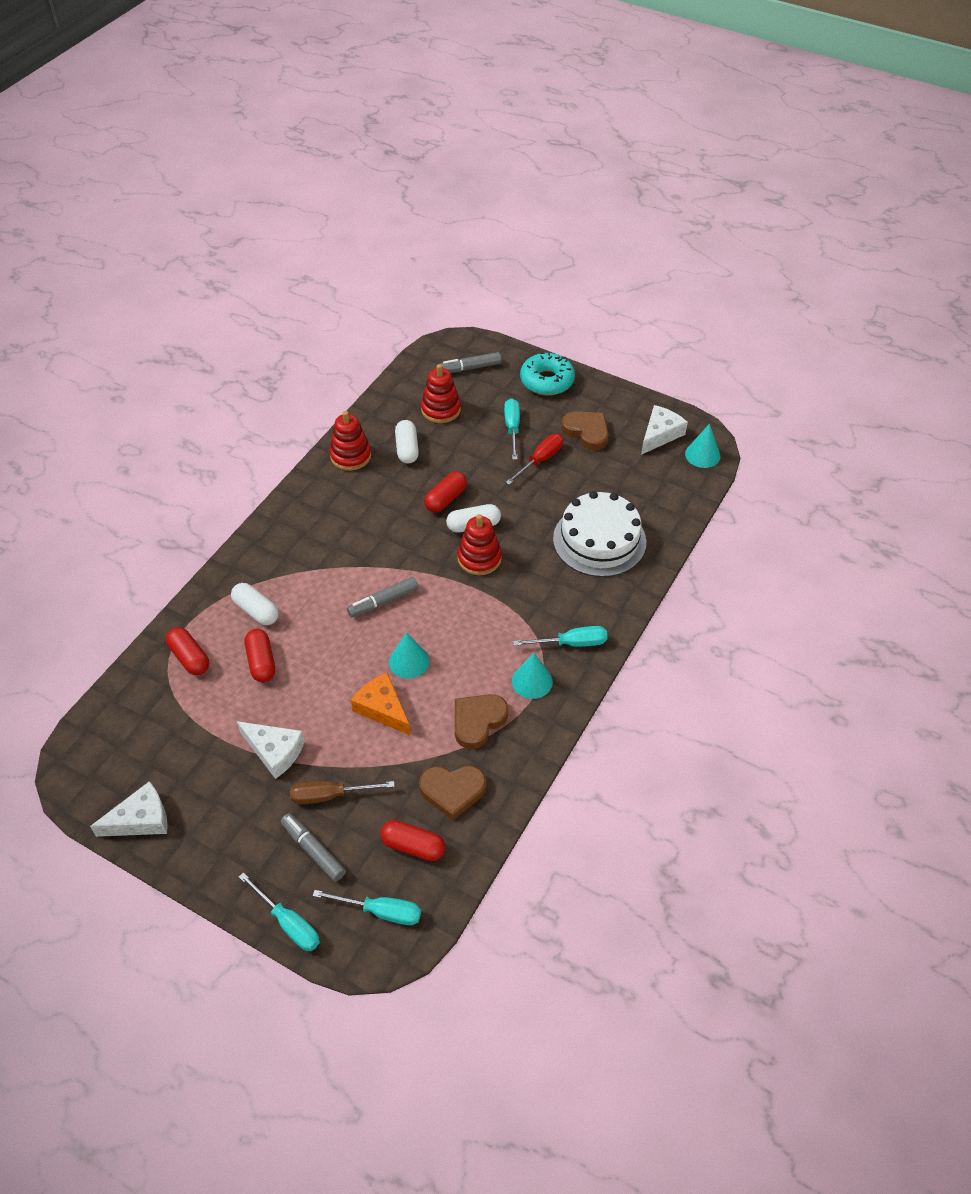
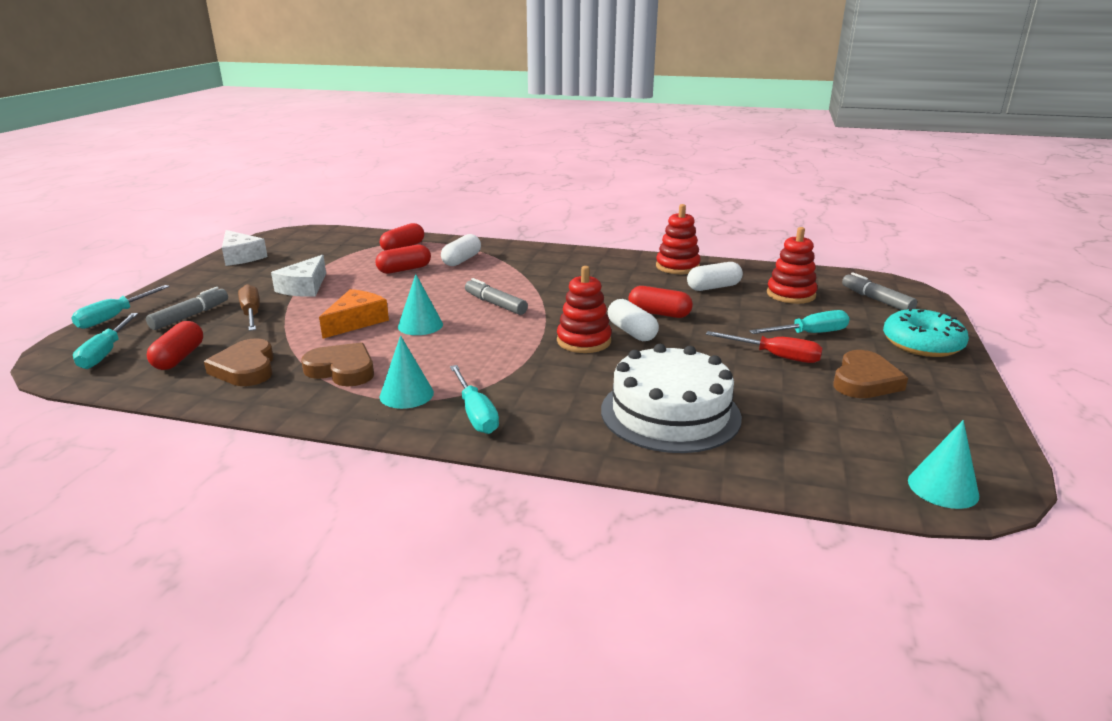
camera: 75 degrees right, 25 degrees down
(660, 434) = (936, 440): white cheese -> none

